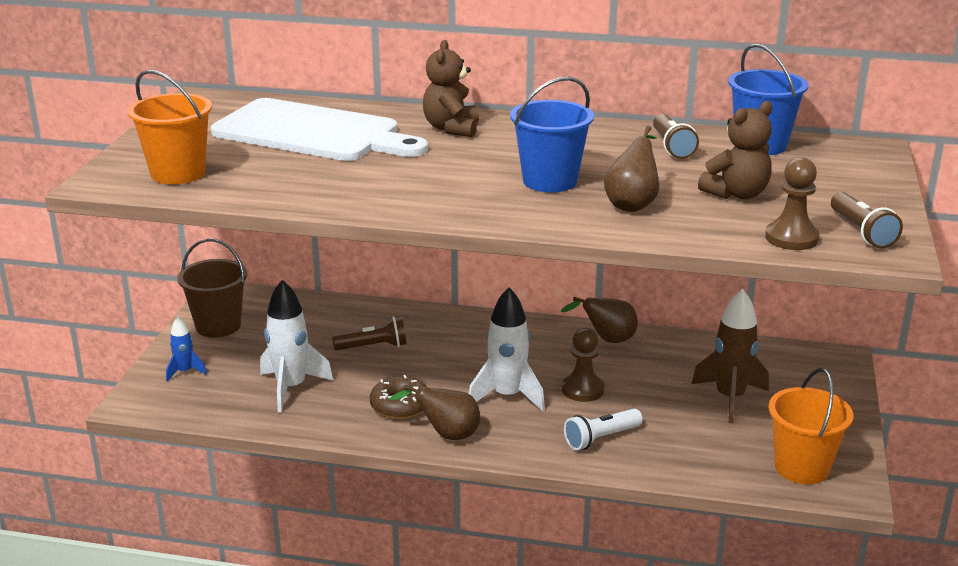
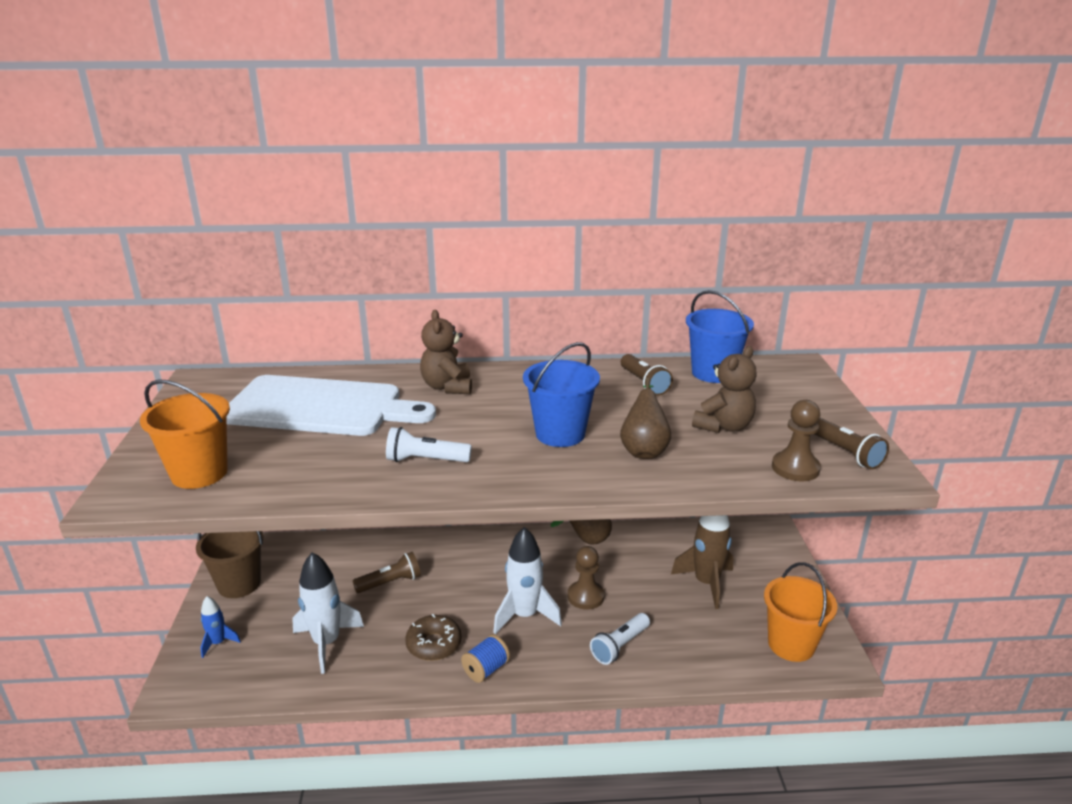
camera: 15 degrees left, 0 degrees up
(398, 187) = (425, 460): none -> white flashlight
(447, 435) = (486, 669): brown pear -> blue spool

